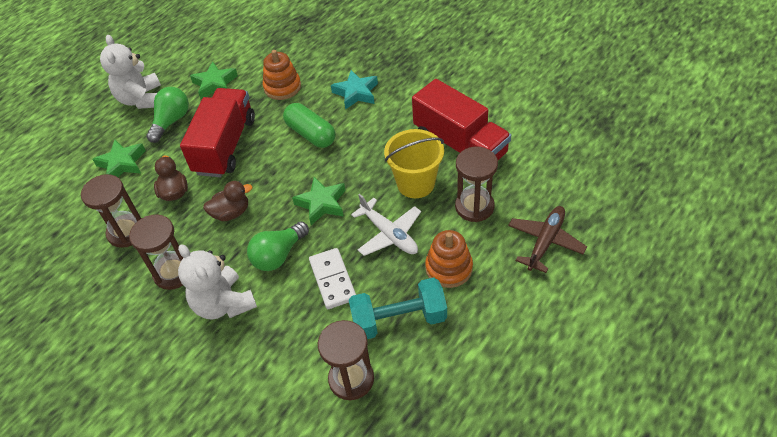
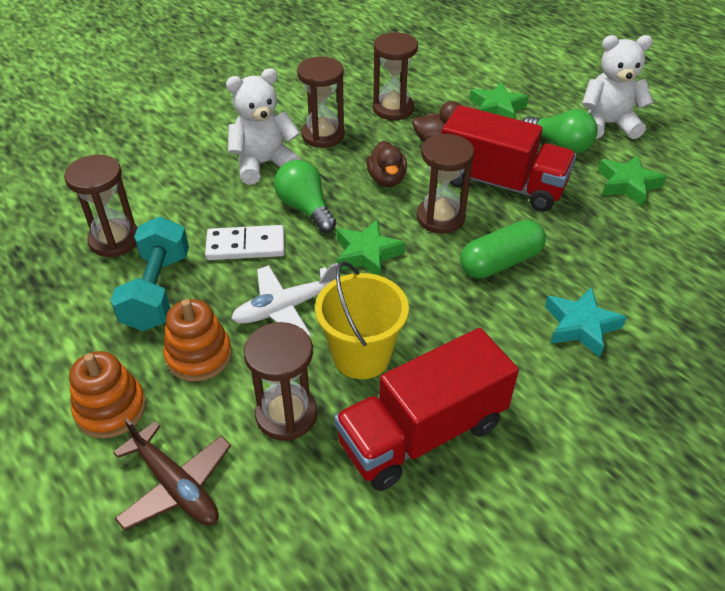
camera: 100 degrees right, 5 degrees down
(272, 172) = (440, 218): none -> brown hourglass
(282, 87) = (609, 247): orange stacking toy -> orange stacking toy (111, 409)

